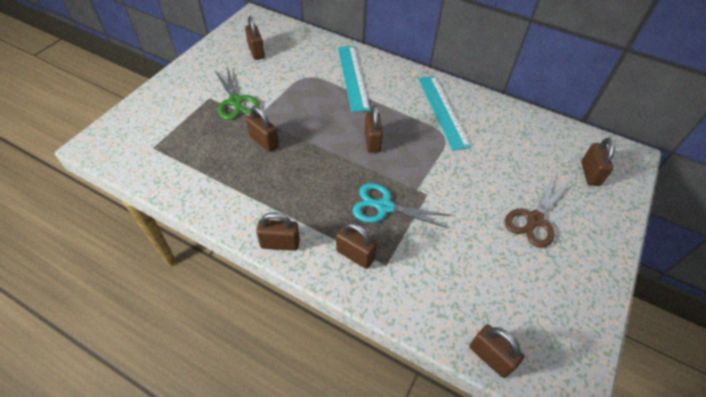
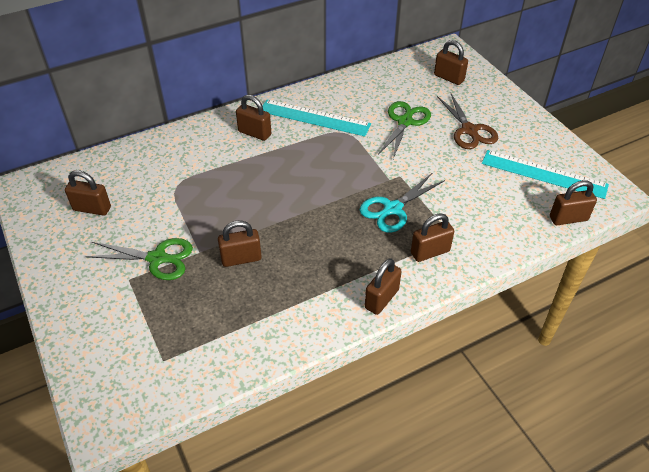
camera: 55 degrees left, 5 degrees down
(352, 77) = (212, 153): turquoise ruler -> turquoise ruler (544, 174)
(372, 141) = (311, 180): brown padlock -> brown padlock (254, 133)
(497, 168) = (405, 122): none -> green scissors

